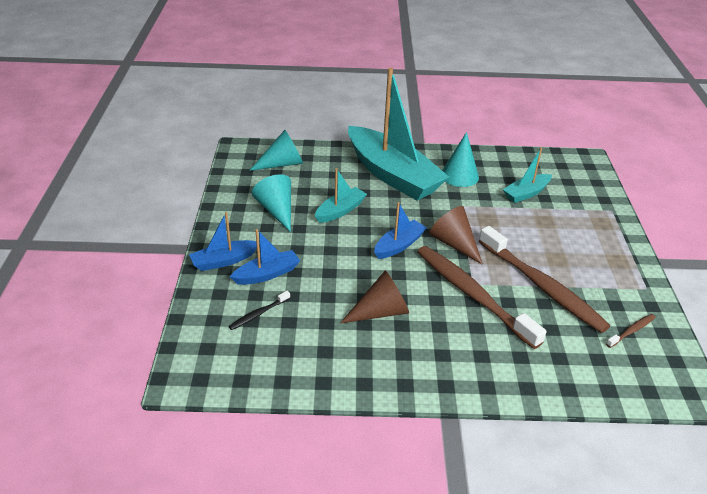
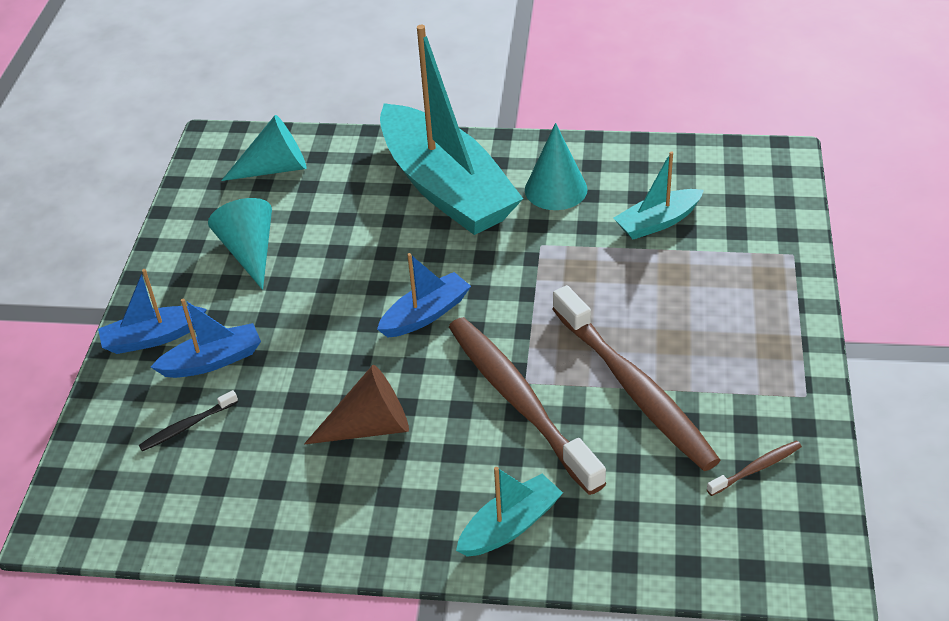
camera: 10 degrees right, 5 degrees up
(340, 211) = (348, 253): turquoise boat -> turquoise boat (510, 526)
(454, 243) = (514, 312): brown cone -> none

